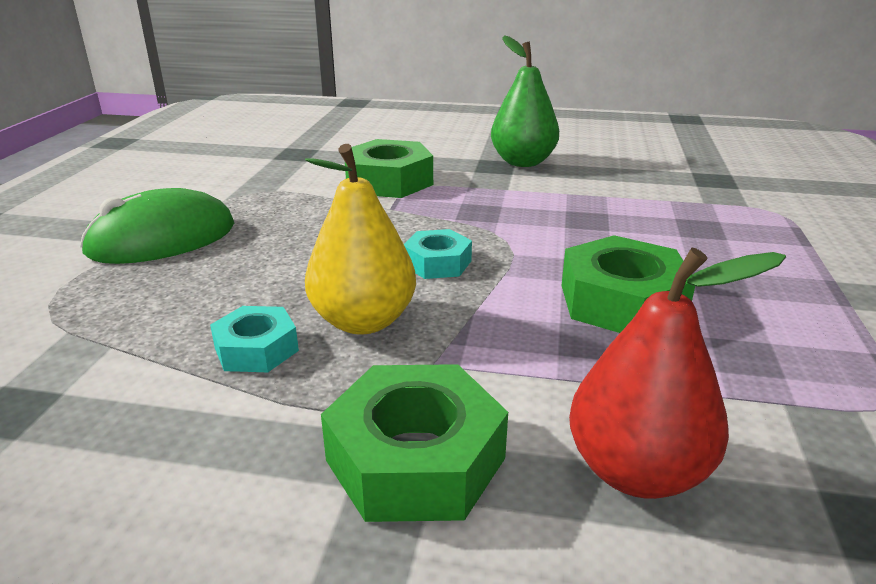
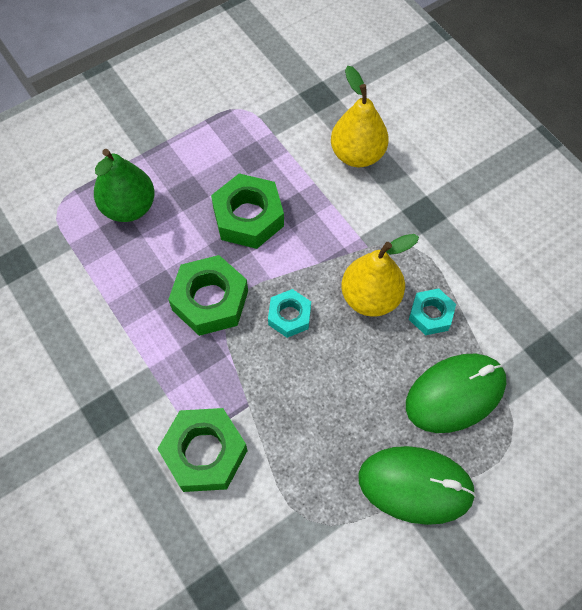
camera: 135 degrees left, 35 degrees up
(158, 305) = (455, 394): none -> green mouse
(416, 459) = (418, 210): green nut -> green nut (210, 300)
(523, 162) = (79, 400): green pear -> green pear (129, 207)
(637, 471) = (357, 154): red pear -> yellow pear

